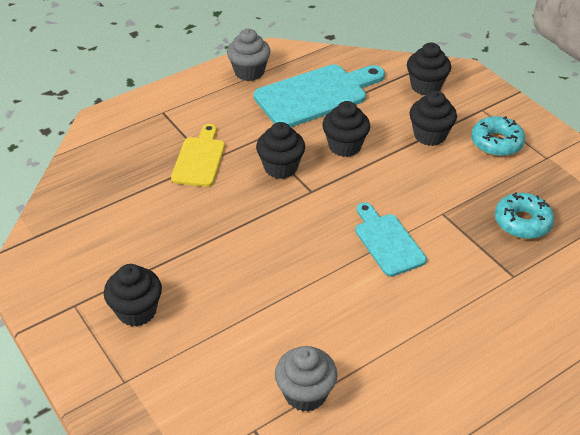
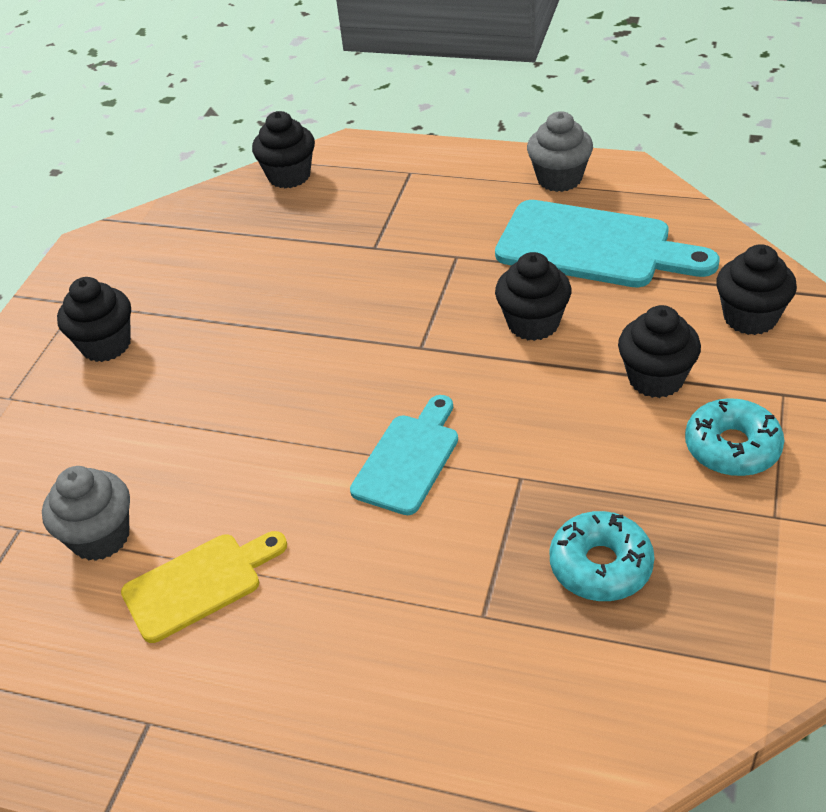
camera: 55 degrees right, 0 degrees up
(199, 159) = (369, 240): yellow cutting board -> yellow cutting board (199, 584)
(280, 167) = (430, 301): black cupcake -> black cupcake (289, 176)

